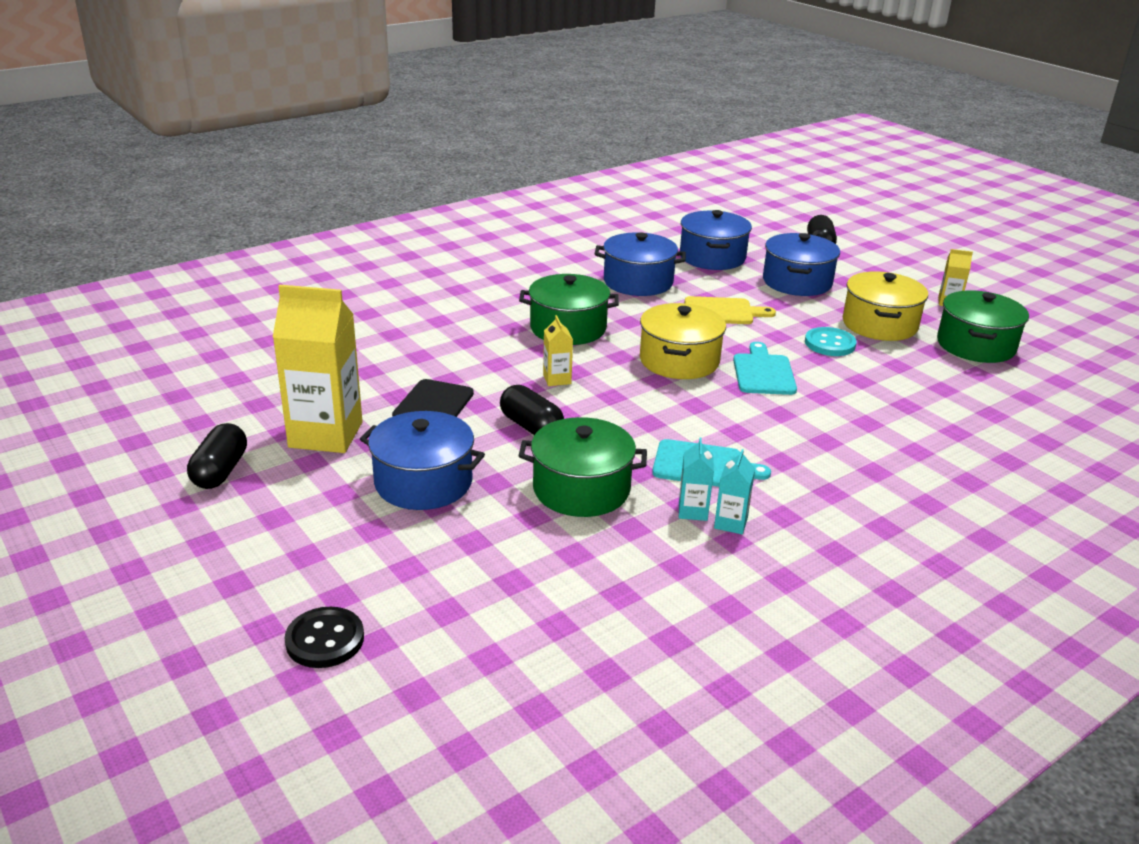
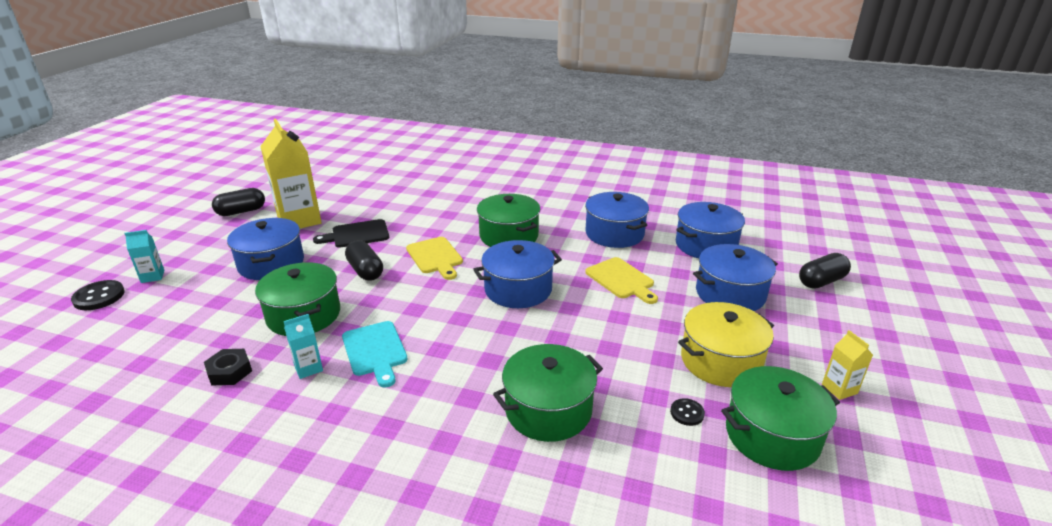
camera: 55 degrees right, 0 degrees up
(531, 427) = (365, 271): black capsule -> black capsule turned 45 degrees counterclockwise
(557, 379) = (435, 257): yellow carton -> yellow cutting board
(646, 562) = (230, 371): none -> black nut
(679, 360) = (518, 289): yellow pot -> blue pot
(730, 523) = (304, 391): turquoise carton -> turquoise carton (152, 276)
(763, 372) = (547, 330): turquoise cutting board -> none
(830, 344) = (642, 346): turquoise button -> none
(874, 412) = (548, 409): none -> green pot
(927, 362) = (687, 413): none -> black button

